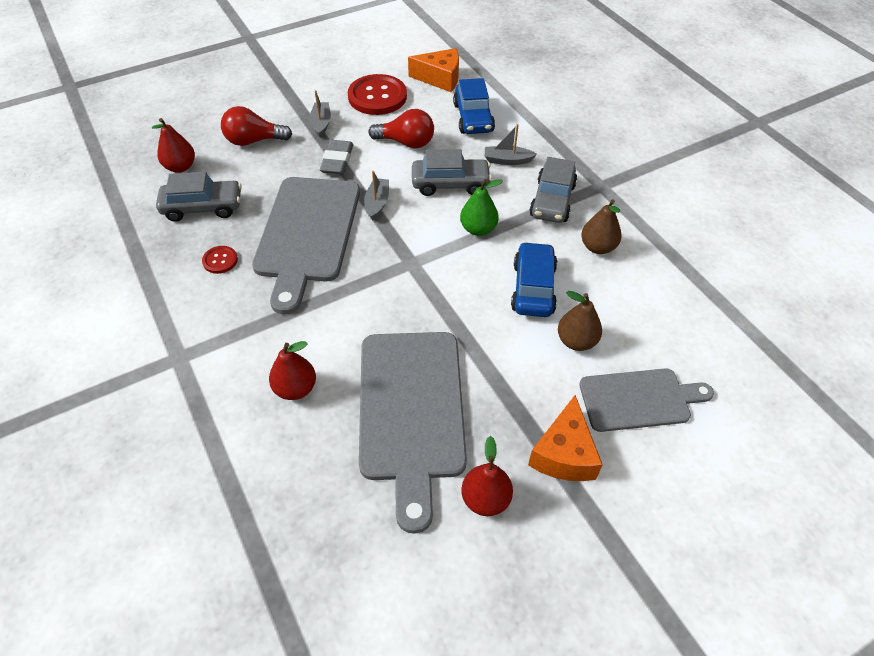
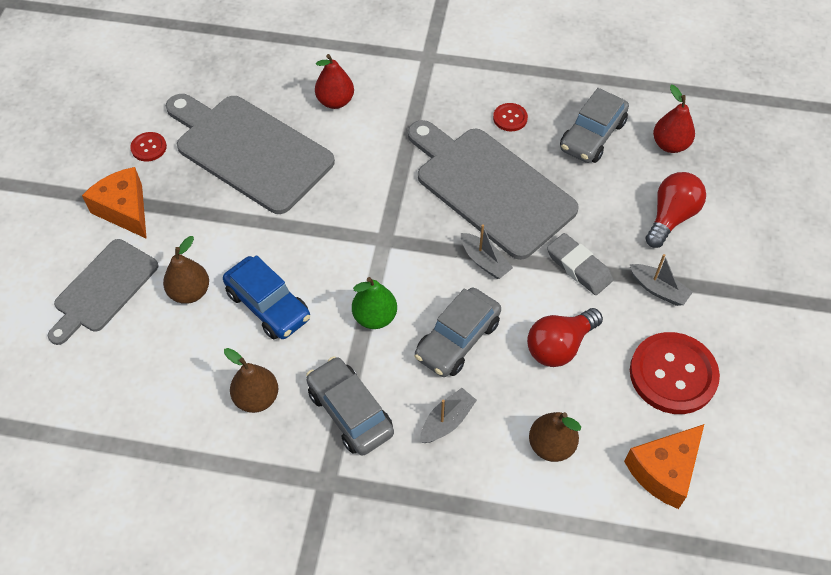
camera: 130 degrees right, 5 degrees up
(473, 118) = (551, 445): blue car -> brown pear
(485, 499) = (149, 147): red pear -> red button

